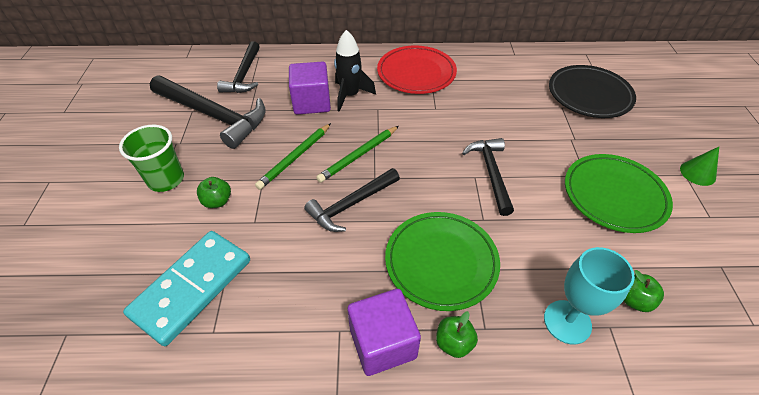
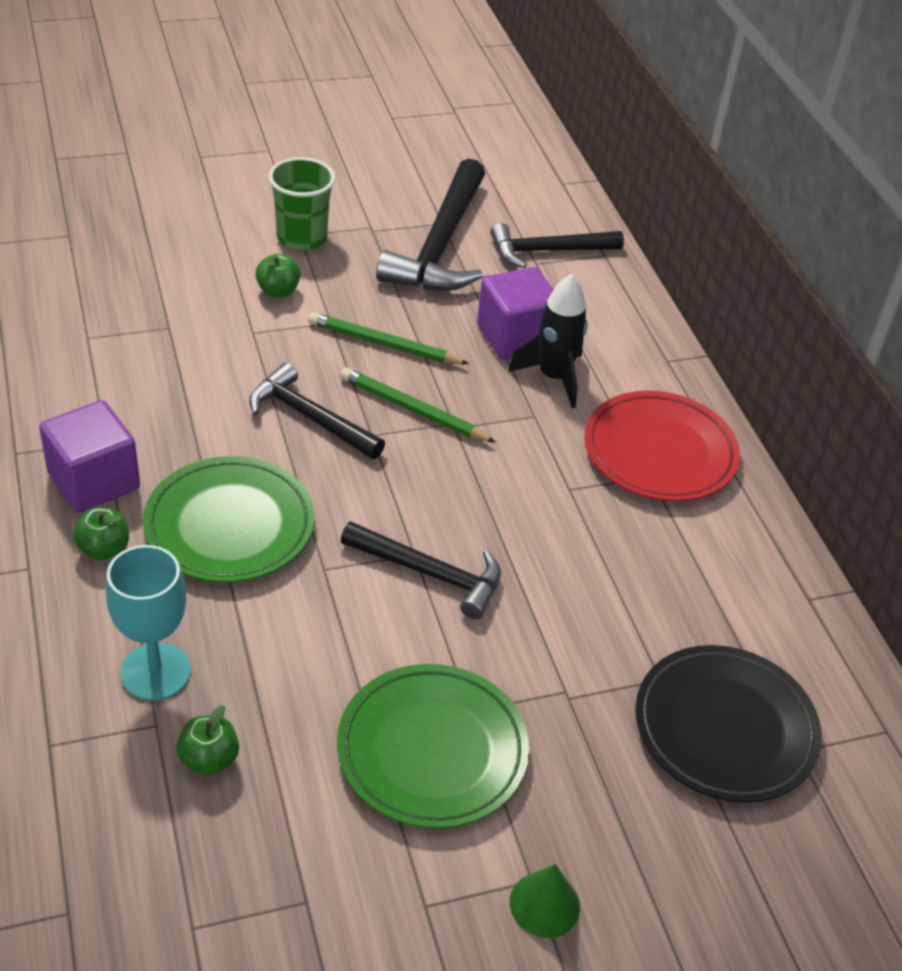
camera: 70 degrees right, 5 degrees down
(192, 287) = (142, 305): turquoise domino -> none
(491, 173) = (430, 574): black hammer -> black hammer turned 45 degrees clockwise

